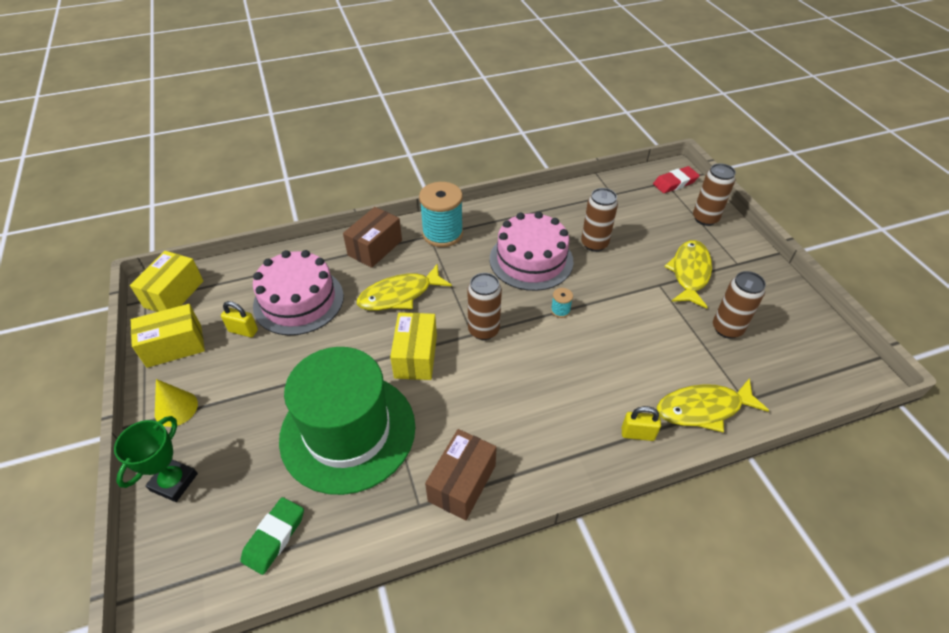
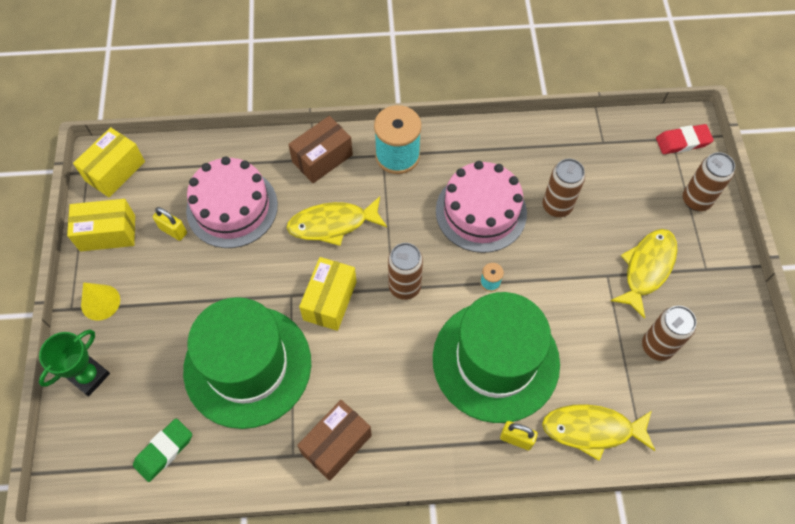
camera: 15 degrees right, 15 degrees up
(590, 371) = (495, 360): none -> green hat

